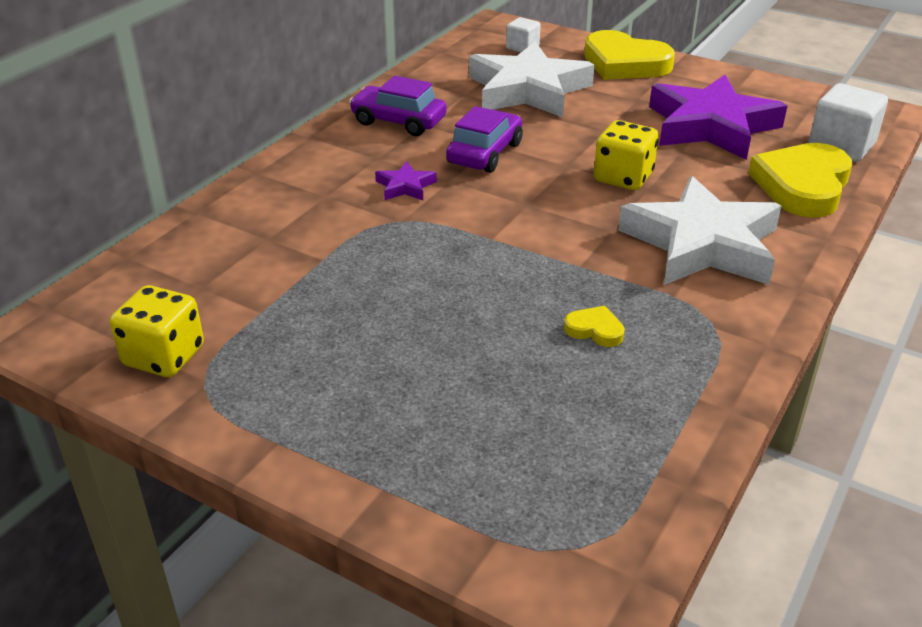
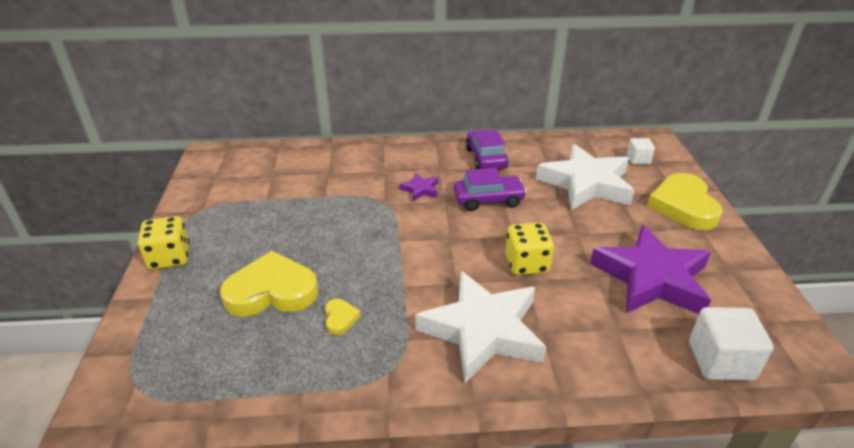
camera: 55 degrees right, 0 degrees up
(164, 356) = (212, 191): yellow dice -> yellow dice (169, 258)
(802, 186) = (625, 357): yellow heart -> yellow heart (271, 291)

